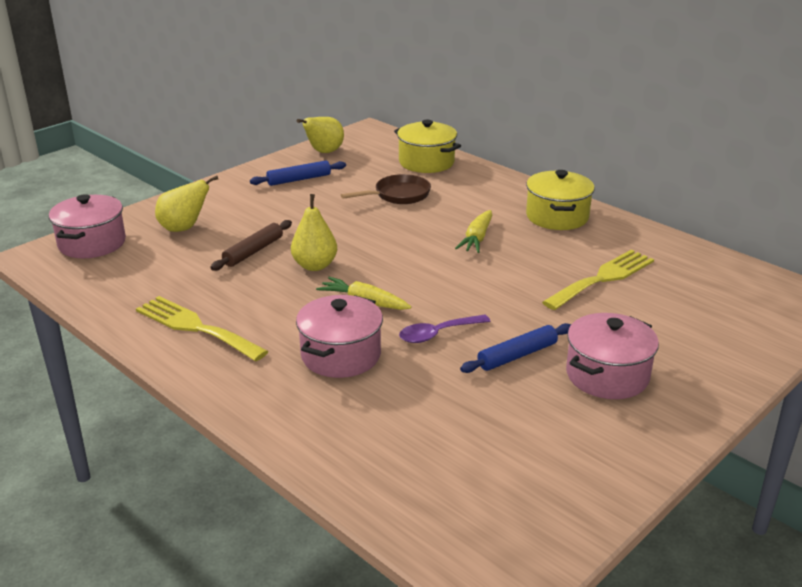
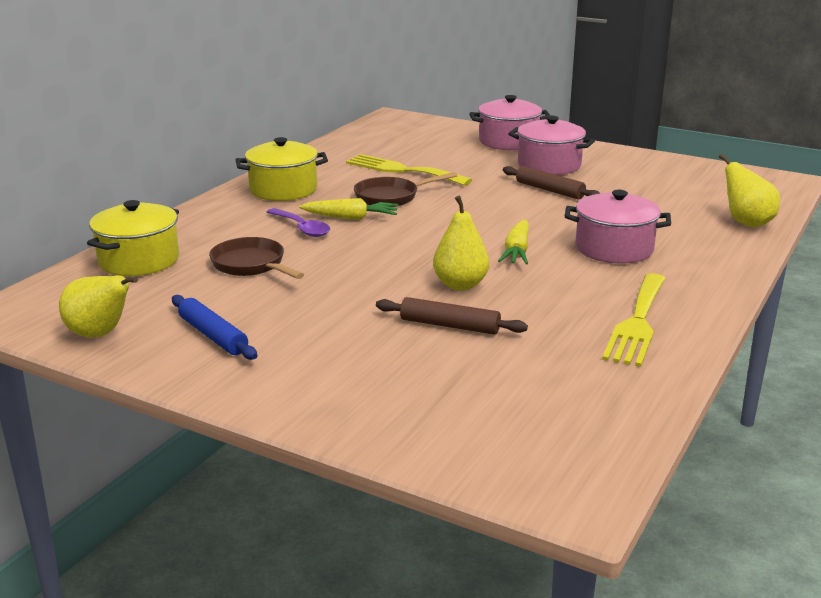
camera: 105 degrees left, 5 degrees down
(92, 243) = (504, 457): pink pot -> pink pot (508, 142)
(184, 228) = (412, 390): yellow pear -> yellow pear (746, 223)
(438, 334) = (544, 217): purple spoon -> purple spoon (302, 228)
(517, 355) = (549, 190): blue rolling pin -> brown rolling pin
(523, 262) = (390, 197): none -> brown pan

